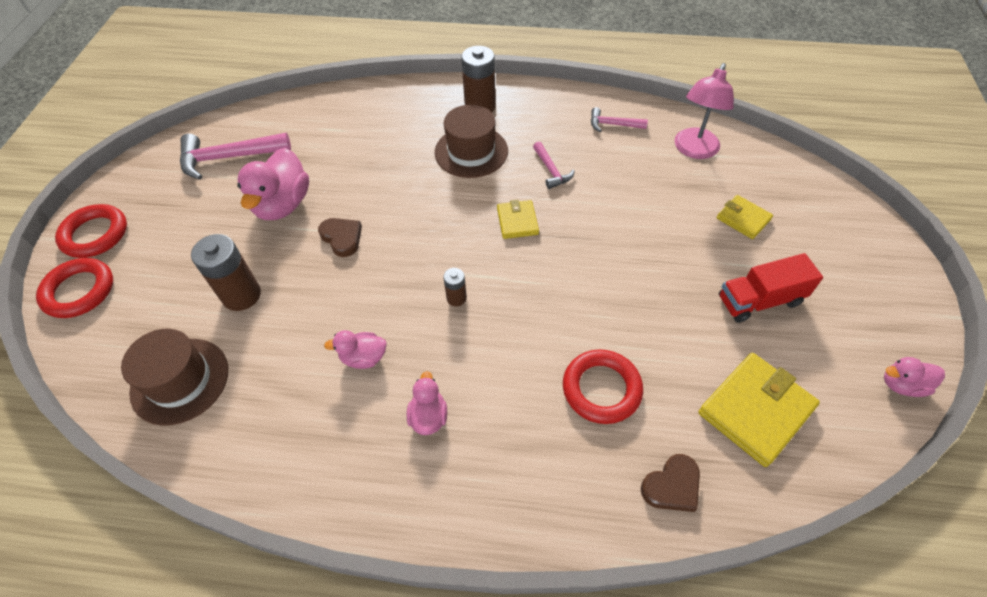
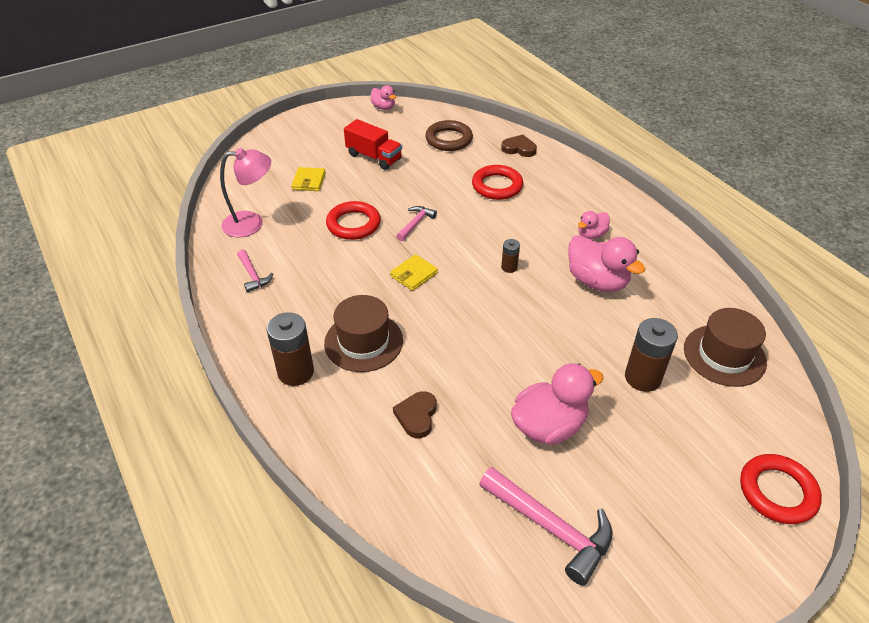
camera: 130 degrees left, 10 degrees down
(95, 234) = (740, 548): red ring -> red ring (353, 224)
(342, 238) = (533, 359): brown heart -> brown heart (417, 416)
(363, 358) = (597, 281): pink duck -> pink duck, size x1.83
(551, 171) = (342, 283): pink hammer -> pink hammer (415, 223)
(755, 410) = (449, 139): yellow wallet -> brown ring

